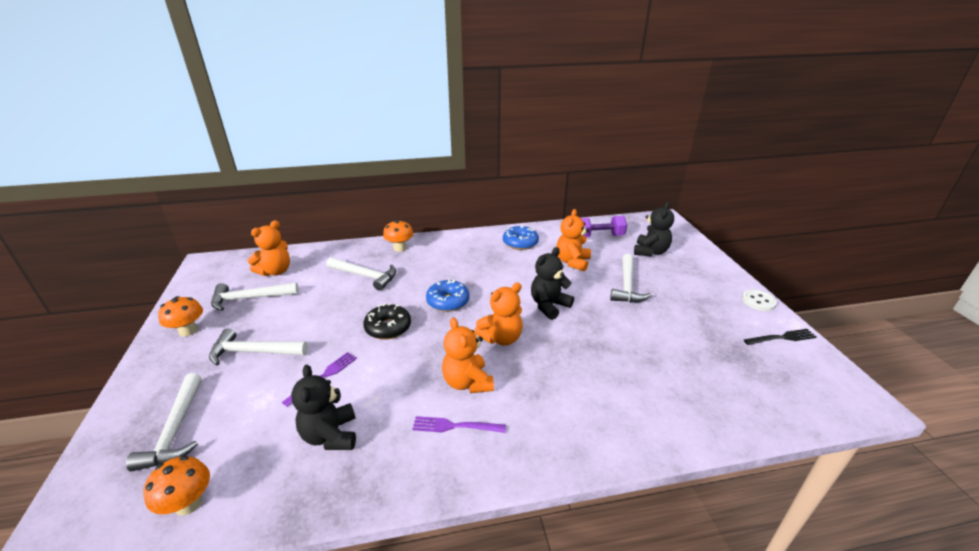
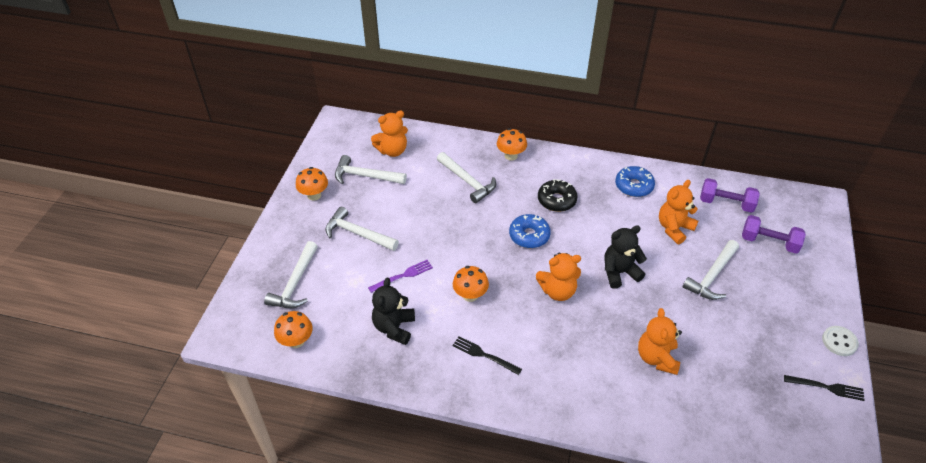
camera: 25 degrees right, 15 degrees up
(388, 327) = (467, 246): black donut -> black donut (556, 200)
(411, 371) = (470, 295): none -> orange mushroom
(455, 426) = (484, 355): purple fork -> black fork
(467, 382) = (509, 322): orange teddy bear -> orange teddy bear (656, 358)
(650, 252) = (769, 242): black teddy bear -> purple dumbbell

